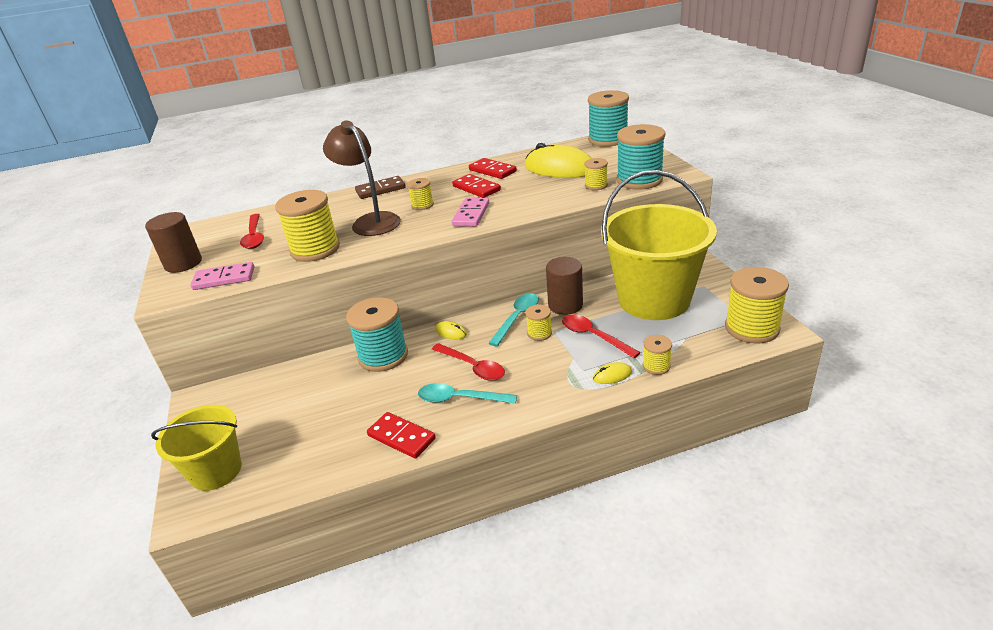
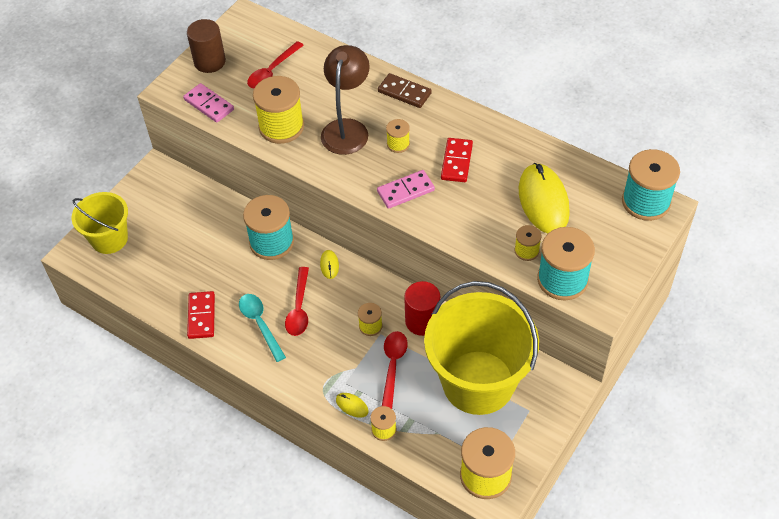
camera: 50 degrees right, 20 degrees up
(492, 171) = (501, 150): red domino -> none
(517, 318) = (380, 298): turquoise spoon -> none
(565, 305) = (422, 321): brown cylinder -> red cylinder

